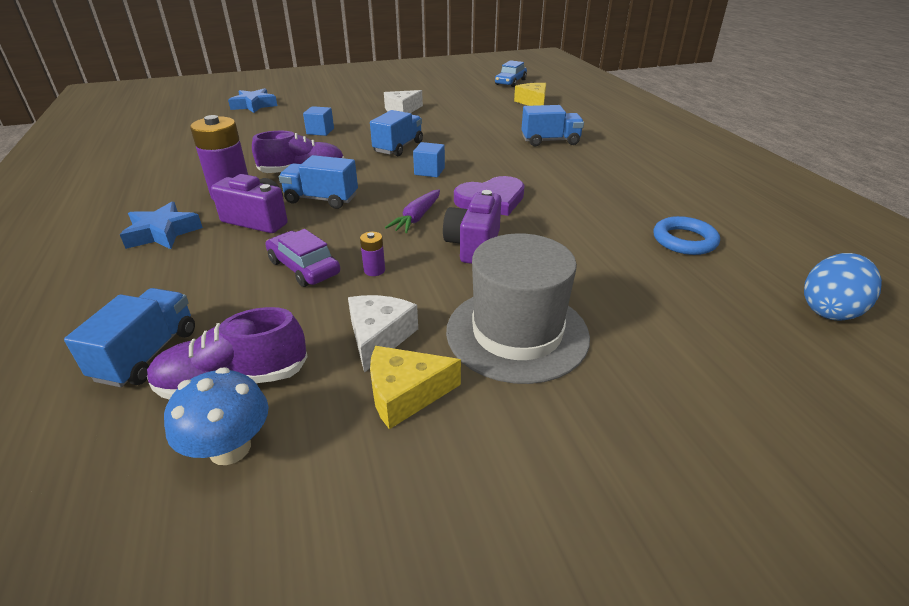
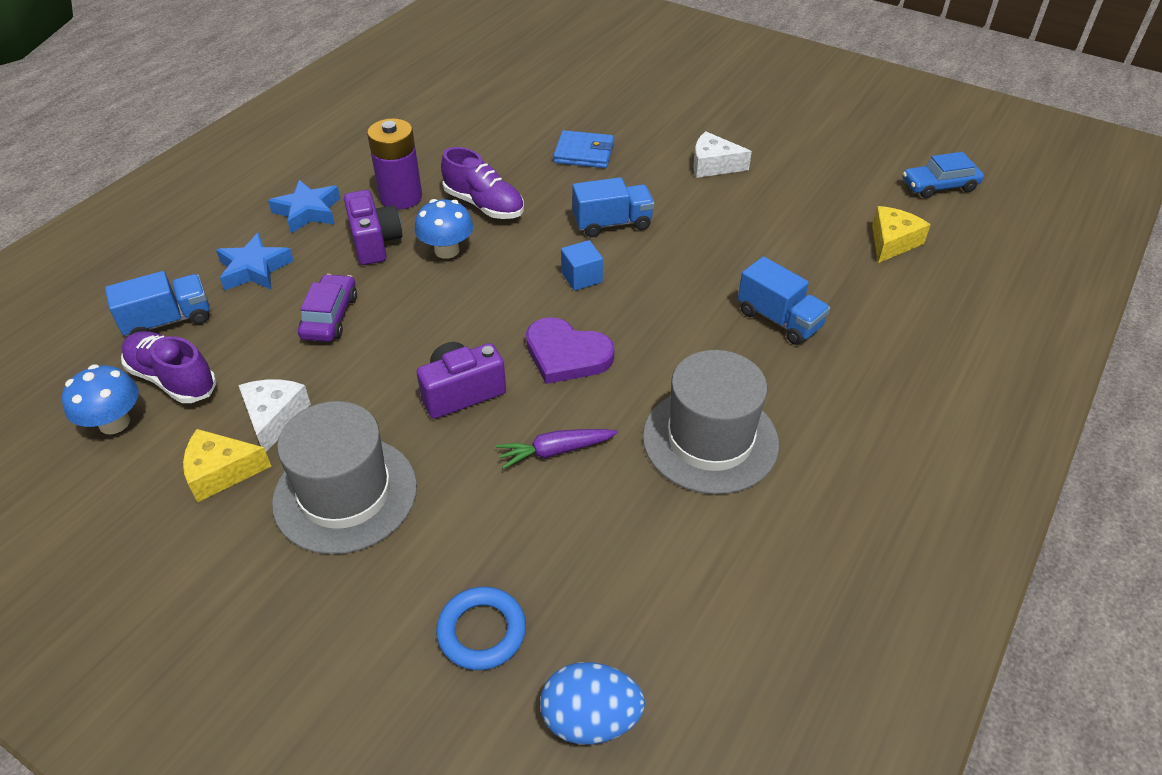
camera: 50 degrees right, 10 degrees up
(254, 105) = (589, 74): blue star -> blue star (254, 269)
(320, 131) = (584, 153): blue cube -> blue wallet
(321, 199) = (447, 250): blue truck -> blue mushroom
(374, 270) = (362, 357): purple battery -> none
(379, 337) = (274, 418): white cheese -> white cheese turned 60 degrees counterclockwise
(405, 394) = (221, 472): yellow cheese -> yellow cheese turned 45 degrees counterclockwise
(417, 218) = (476, 327): purple carrot -> purple carrot (555, 451)
(621, 189) = (710, 440): none -> grey hat
(684, 240) = (633, 544): blue ring -> blue ring (481, 631)

